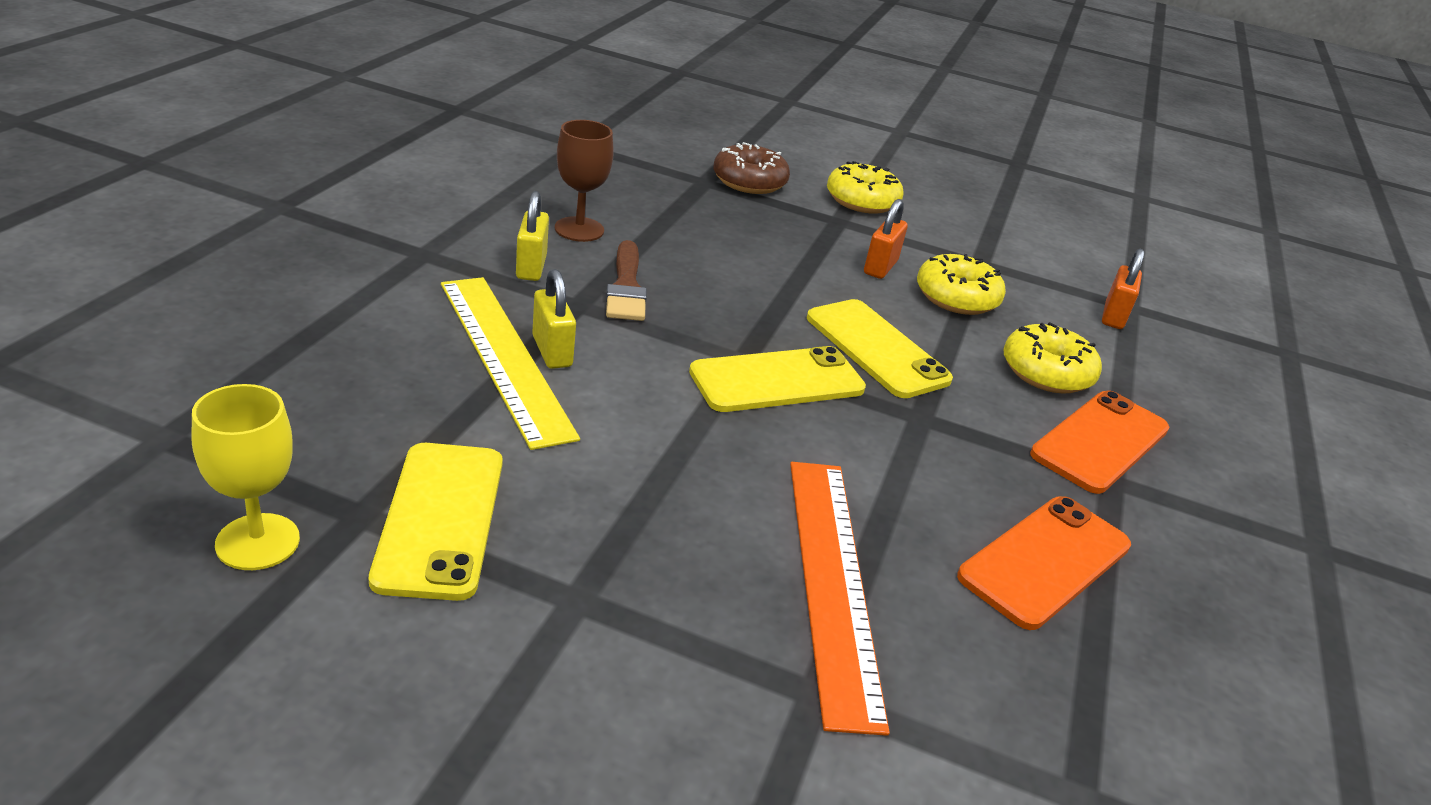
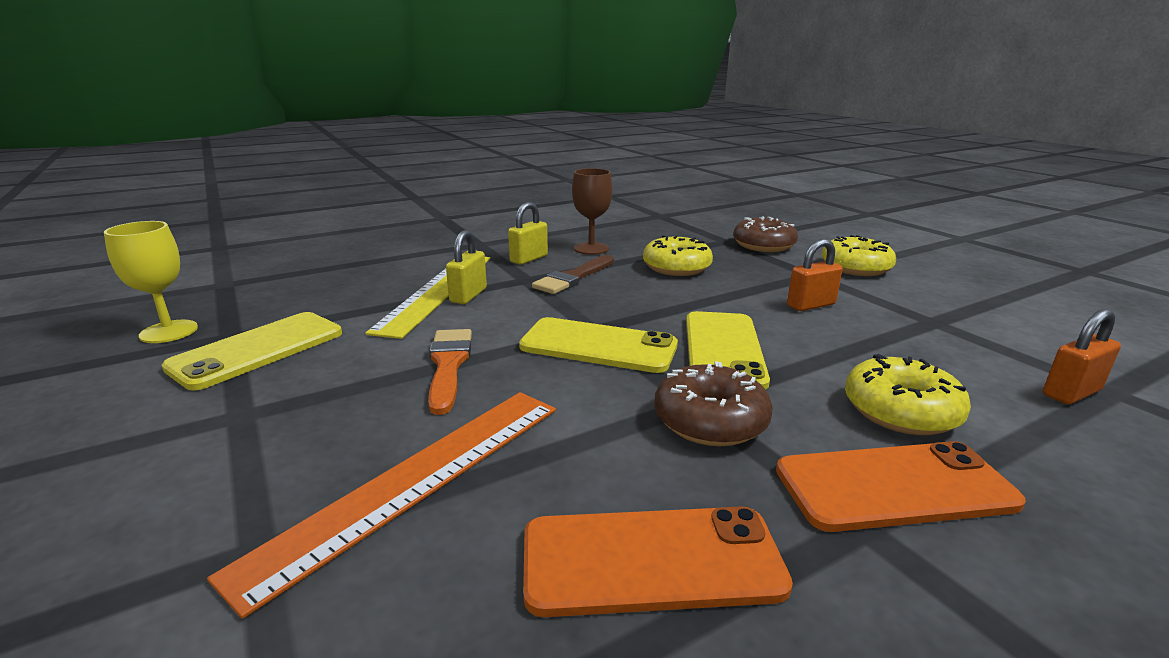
camera: 45 degrees right, 10 degrees down
(680, 456) = (448, 365): none -> orange brush
(951, 431) = (710, 421): none -> brown donut
(956, 297) = (866, 337): yellow donut -> yellow donut (676, 268)

